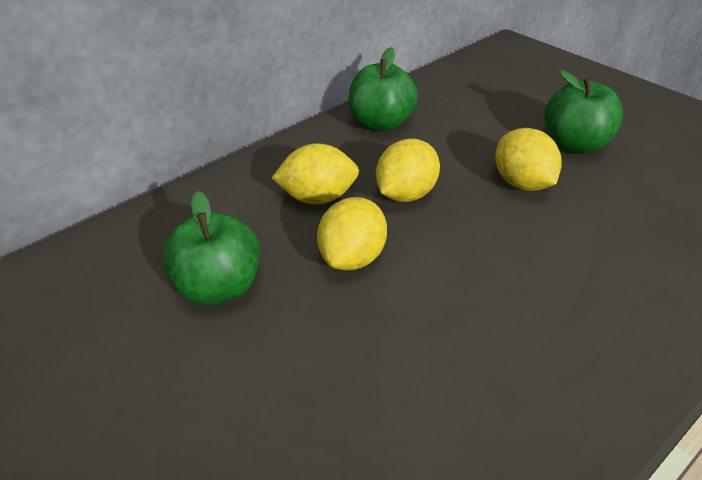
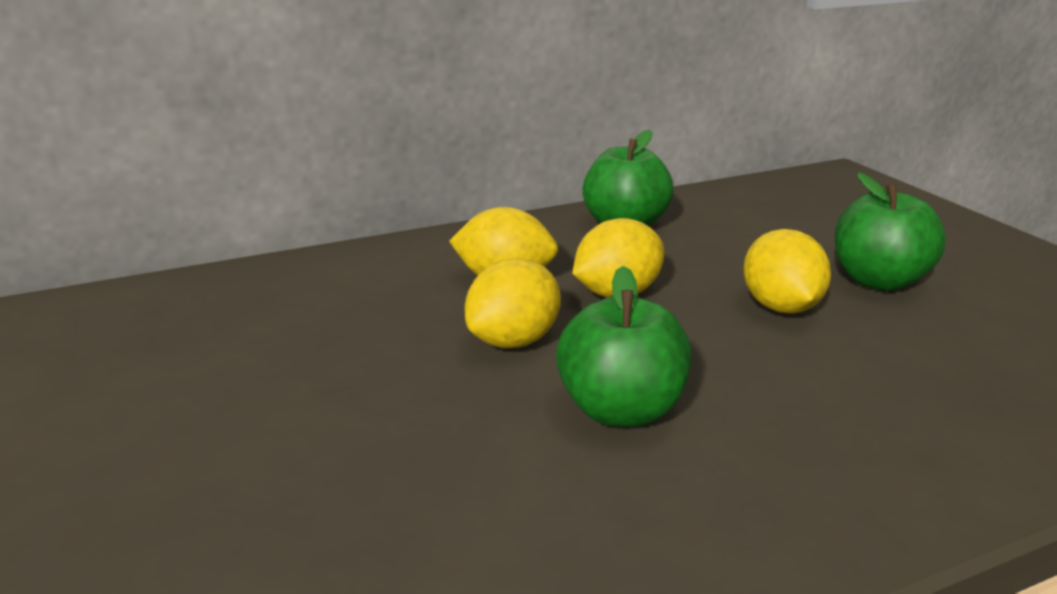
camera: 15 degrees right, 15 degrees down
(220, 287) = (339, 339): green apple -> green apple (621, 410)

